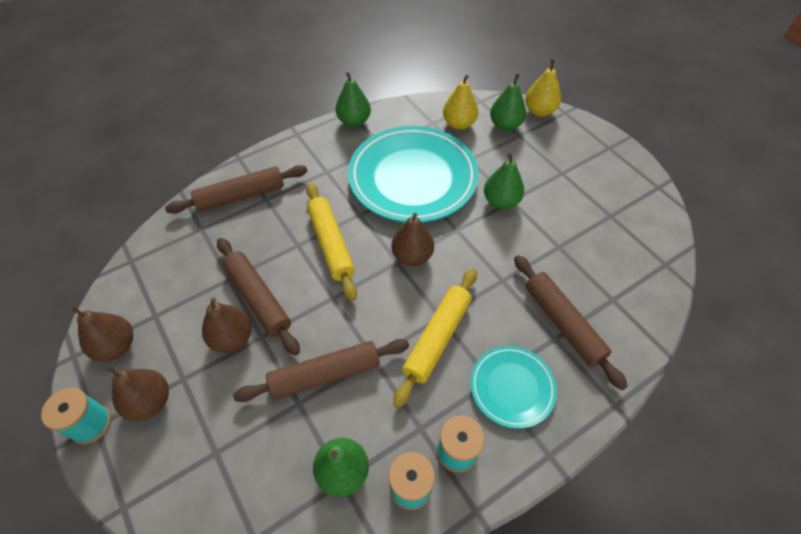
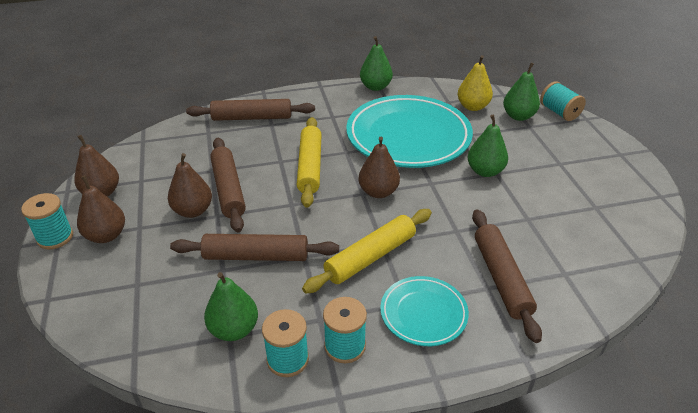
camera: 20 degrees right, 15 degrees down
(539, 111) = (559, 112): yellow pear -> turquoise spool

